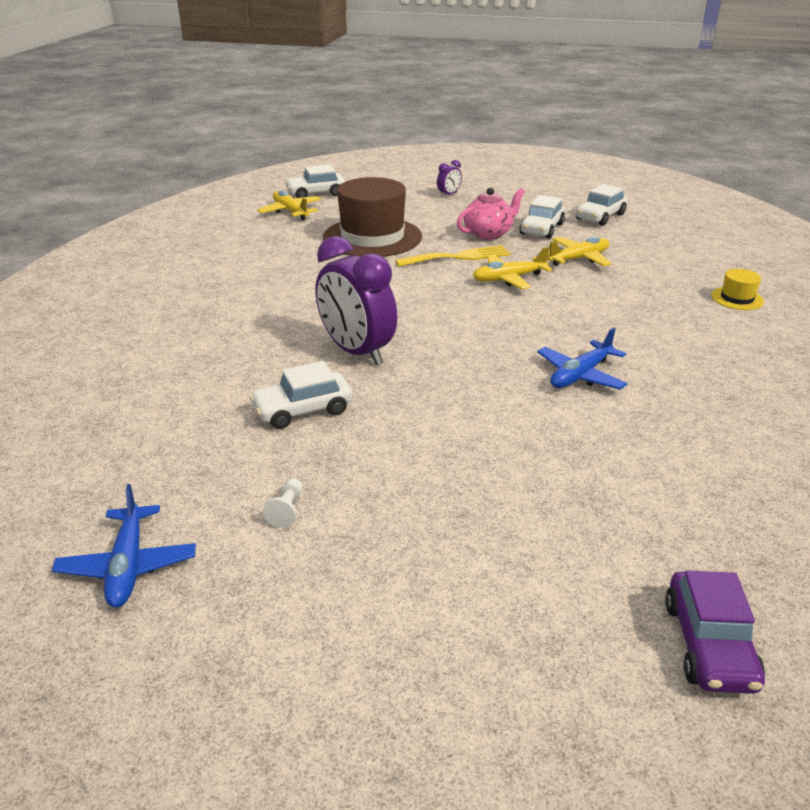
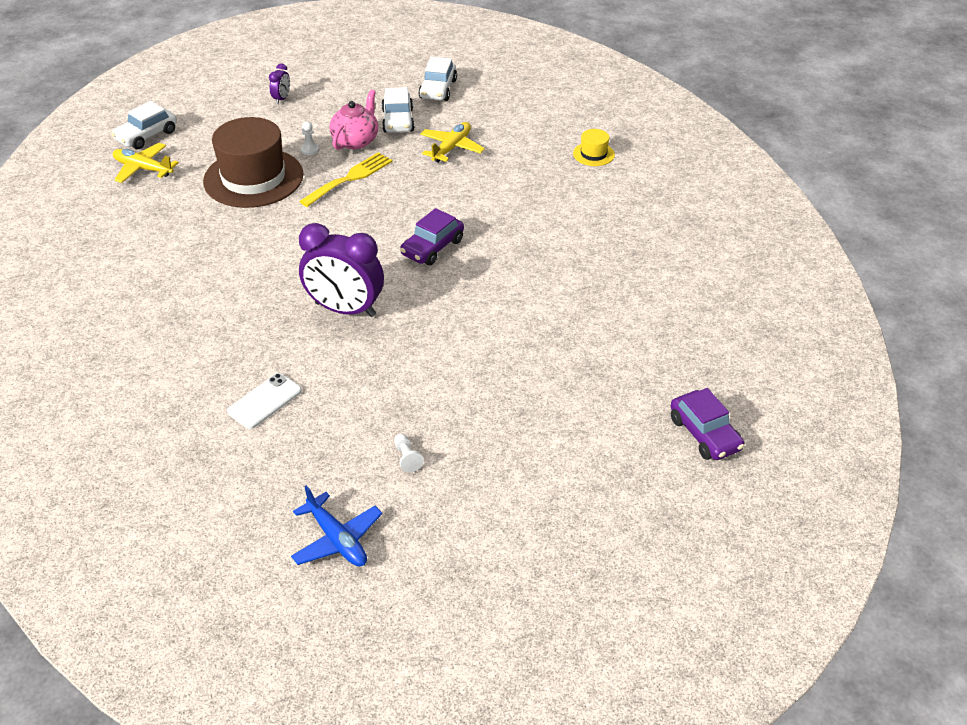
camera: 30 degrees left, 10 degrees up
(203, 402) = (264, 401): none -> white phone
(303, 410) = (349, 377): white car -> none
(440, 230) = (310, 150): none -> white pawn
(492, 328) = (432, 247): none -> purple car
(508, 279) = (409, 190): yellow plane -> none
(580, 375) = (525, 270): blue plane -> none

